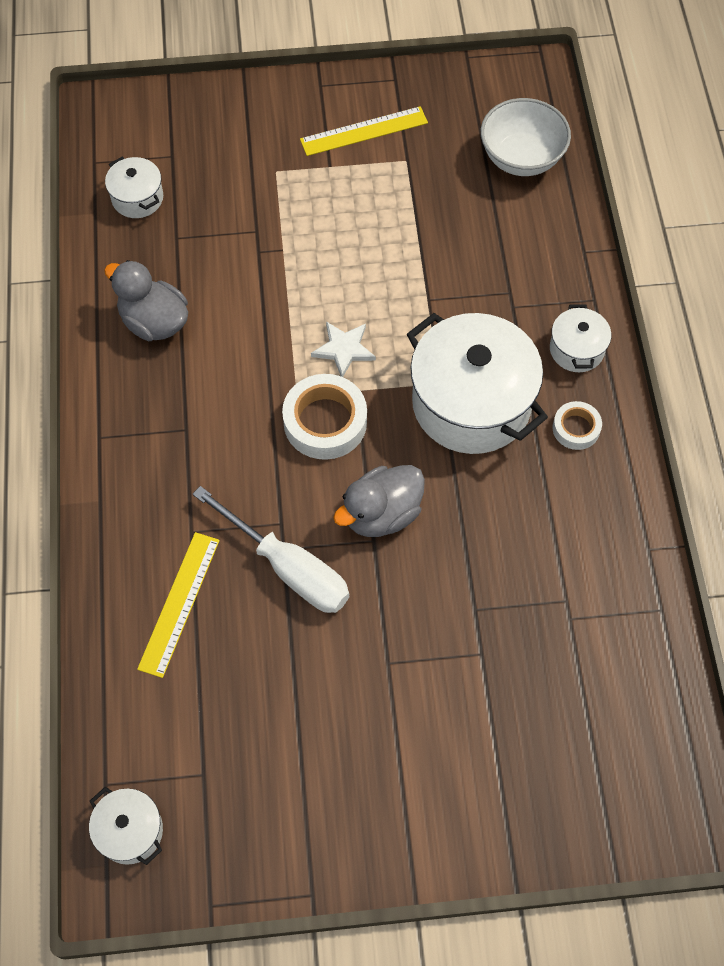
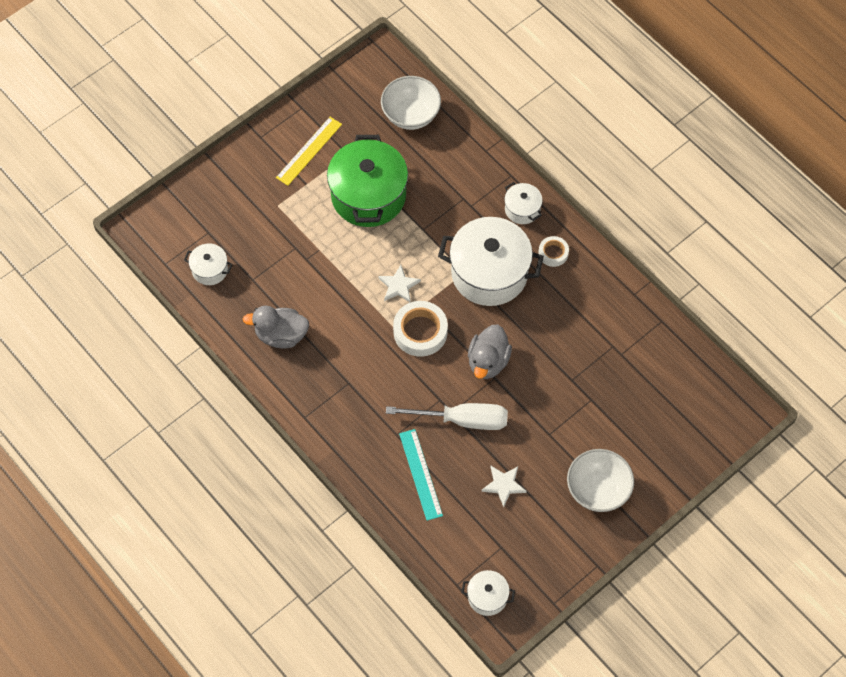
camera: 35 degrees left, 0 degrees up
(179, 603) = (421, 474): yellow ruler -> turquoise ruler
(273, 691) = (504, 485): none -> white star
(393, 222) = (368, 196): none -> green pot
(395, 786) = (598, 490): none -> white bowl

